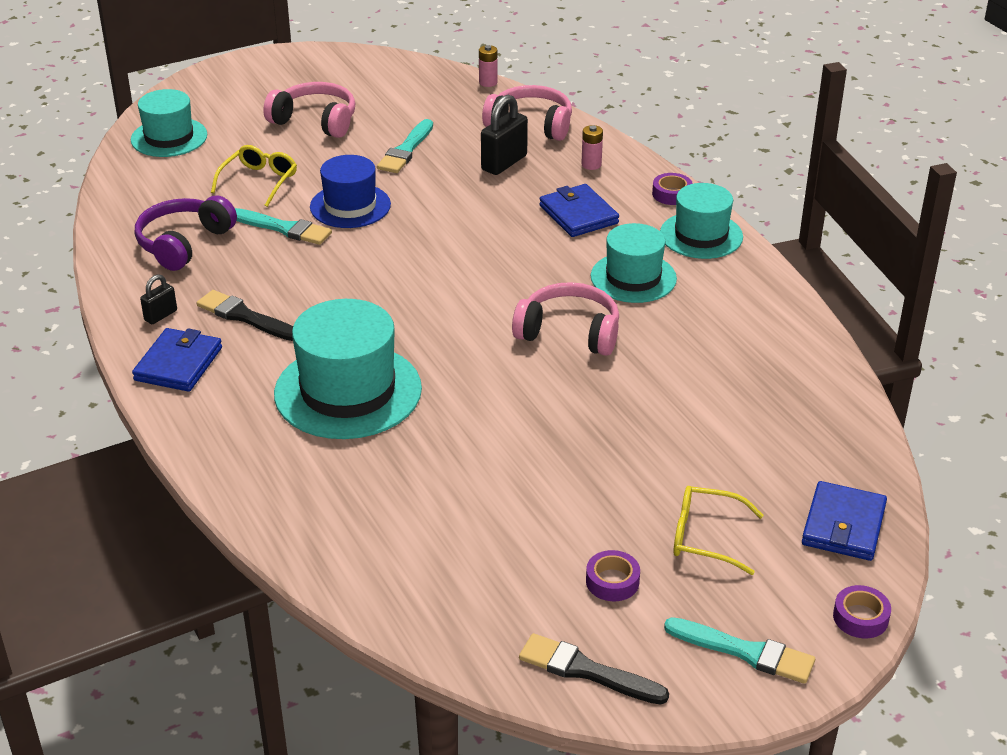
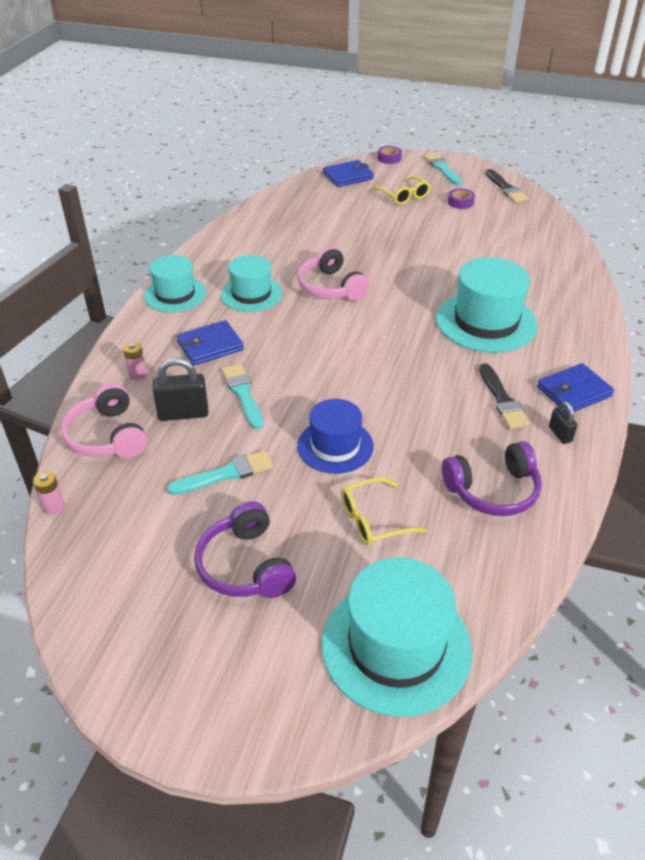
camera: 135 degrees left, 5 degrees up
(160, 315) = (560, 434): black padlock -> black padlock turned 75 degrees clockwise
(169, 137) = (396, 646): turquoise hat -> turquoise hat, size x1.56
(284, 228) = (404, 456): turquoise brush -> turquoise brush (243, 394)
(315, 121) = (246, 565): pink headphones -> purple headphones
(578, 214) = (210, 346): blue wallet -> blue wallet turned 45 degrees clockwise
(671, 194) = (138, 326): purple tape -> none

